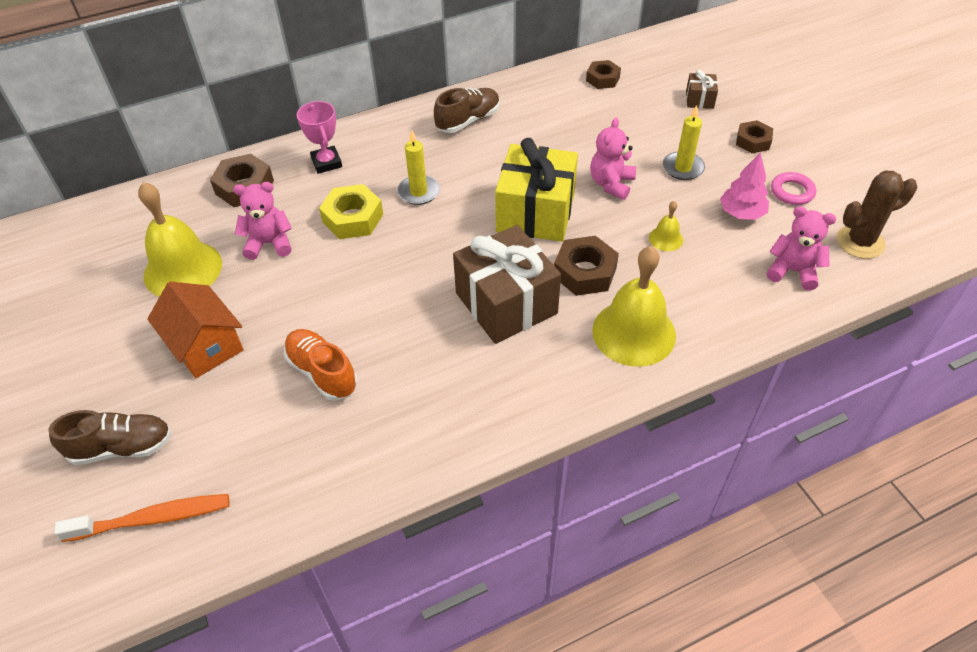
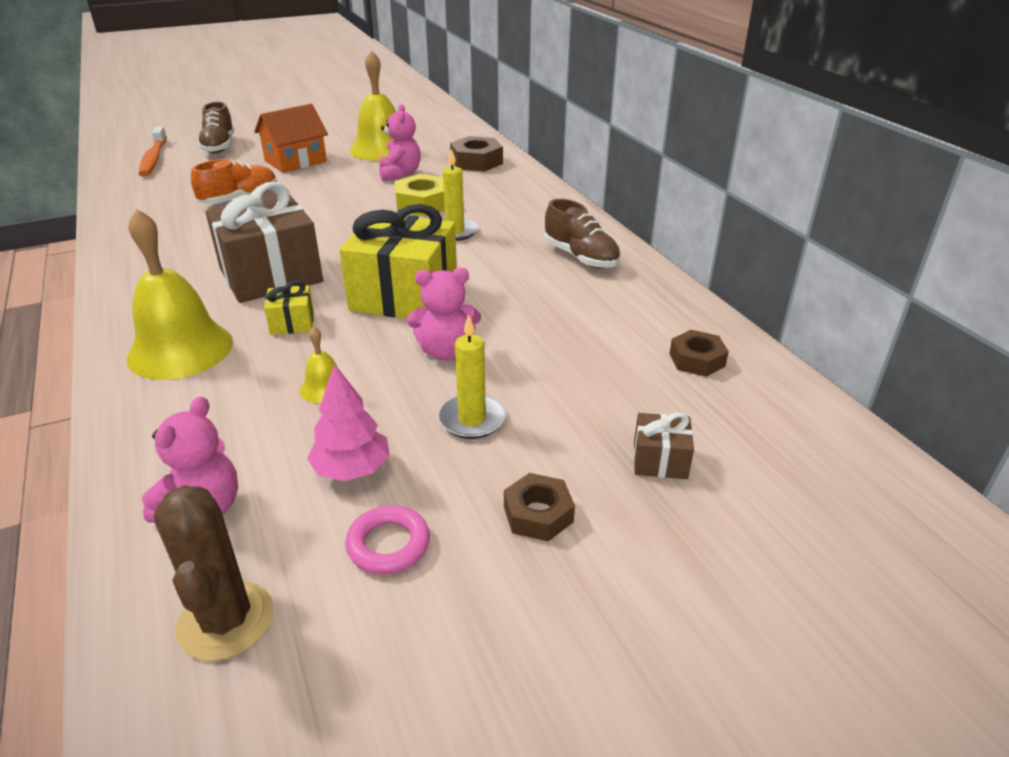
camera: 90 degrees right, 15 degrees down
(326, 163) = (507, 190): pink trophy -> none
(585, 272) = (292, 323): brown nut -> yellow gift
(611, 184) = (446, 351): pink teddy bear -> pink teddy bear turned 150 degrees clockwise

